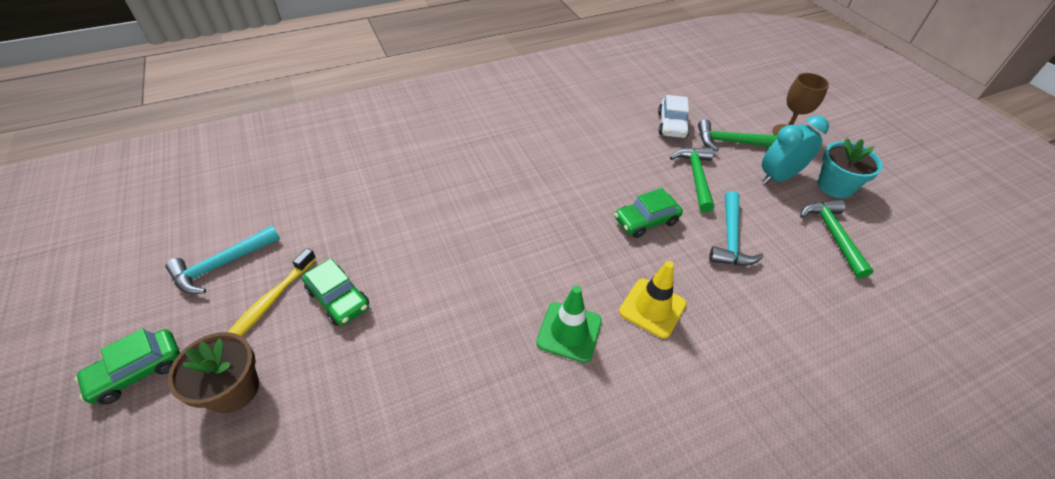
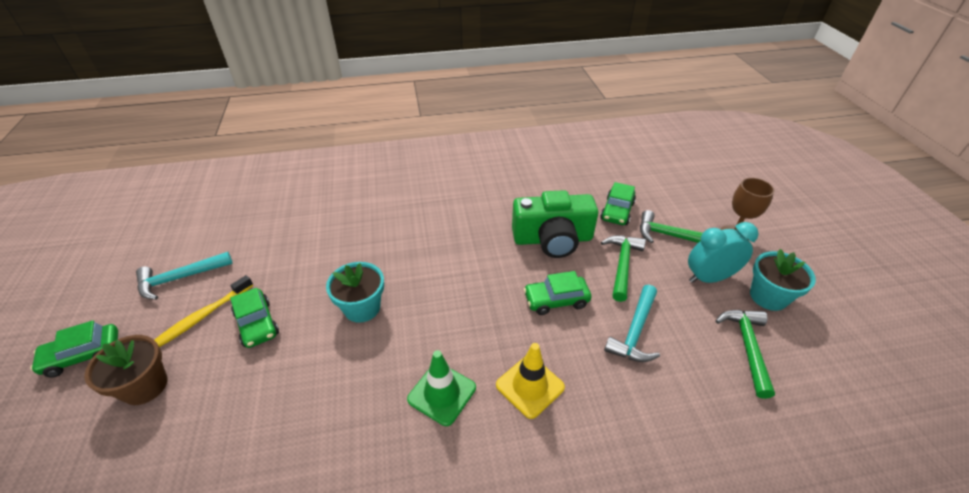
camera: 15 degrees right, 5 degrees down
(450, 262) = (362, 308): none -> turquoise flower pot
(620, 161) = (552, 239): none -> green camera
(671, 125) = (617, 211): white car -> green car

